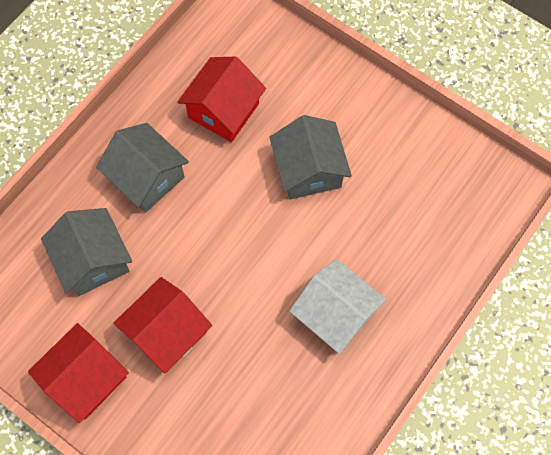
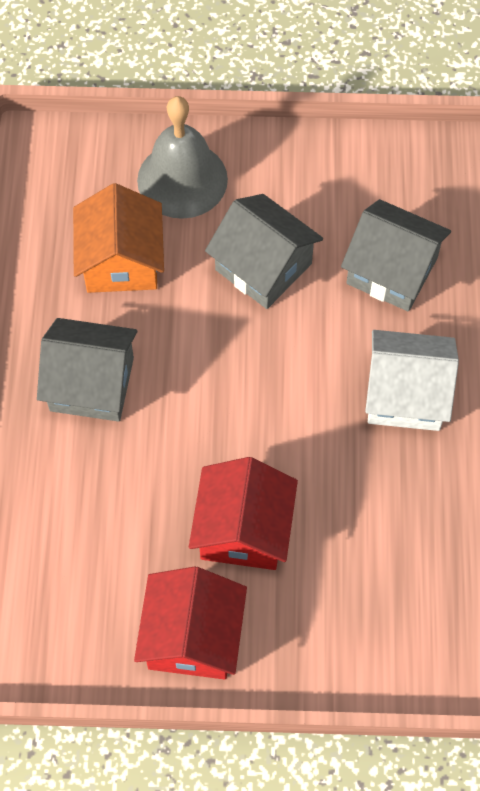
camera: 35 degrees left, 5 degrees down
(93, 260) = (101, 509): grey house -> grey house (392, 271)
(223, 110) = (121, 261): red house -> orange house
(301, 80) = (182, 179): none -> grey bell

